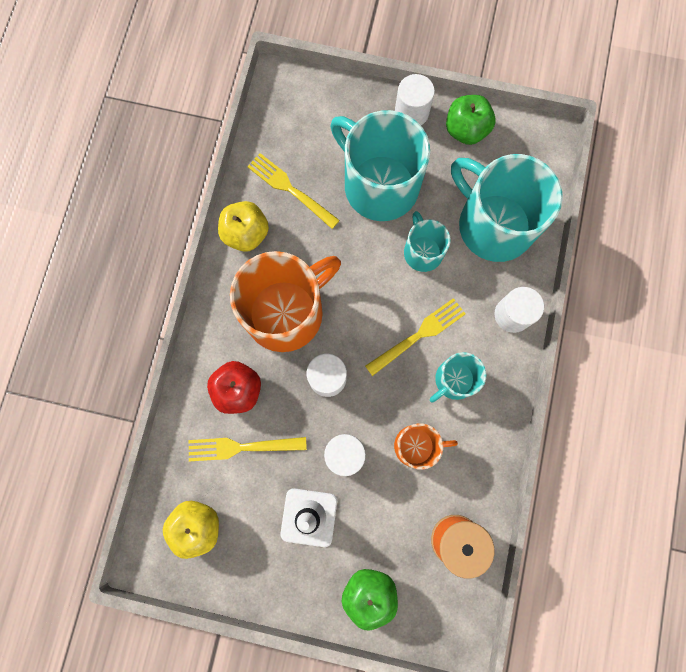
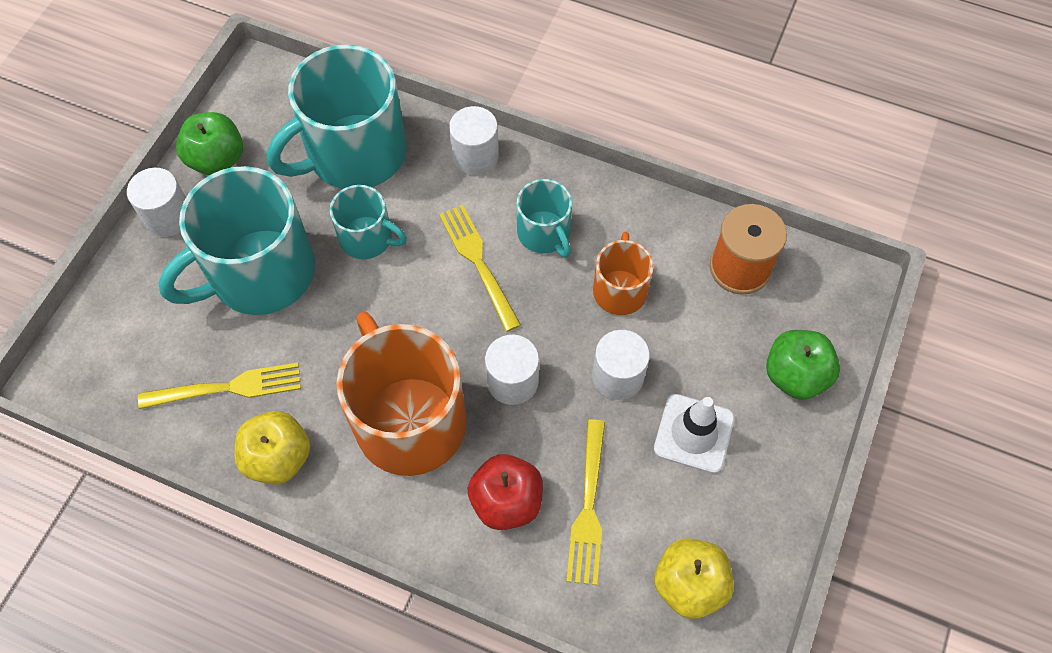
camera: 80 degrees left, 15 degrees down
(290, 189) = (228, 387): yellow fork -> yellow fork turned 150 degrees counterclockwise
(422, 251) = (367, 238): turquoise mug -> turquoise mug turned 150 degrees counterclockwise

